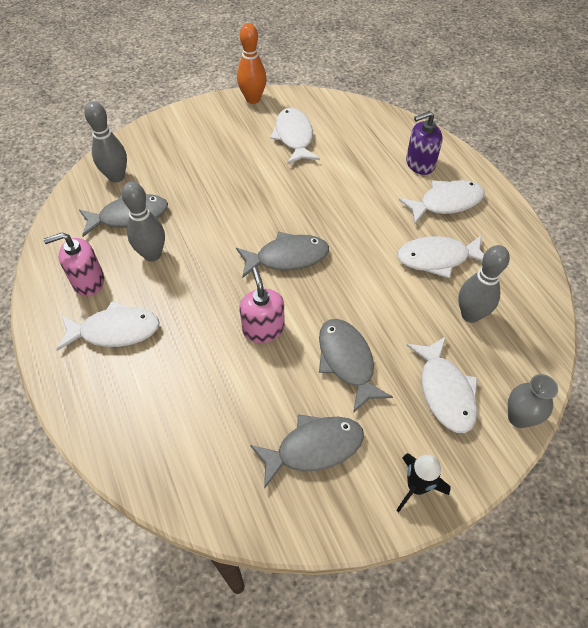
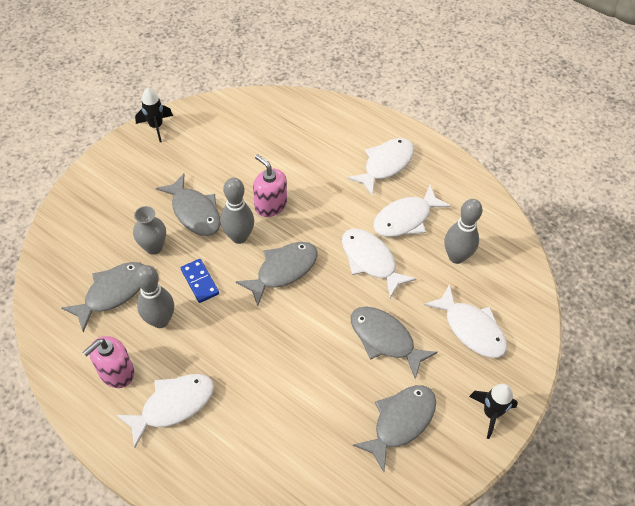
camera: 30 degrees left, 0 degrees up
(116, 177) = (73, 259): grey bowling pin -> grey bowling pin (239, 237)
(207, 237) = (200, 282): none -> blue domino
(240, 178) = (194, 212): none -> grey fish
(253, 99) = (156, 126): orange bowling pin -> black rocket
(263, 329) = (301, 343): pink soap dispenser -> pink soap dispenser (270, 205)
(294, 137) = (219, 151): white fish -> white fish (370, 261)
(420, 164) = (344, 136): purple soap dispenser -> none
(519, 417) = (533, 324): grey vase -> grey vase (153, 247)

